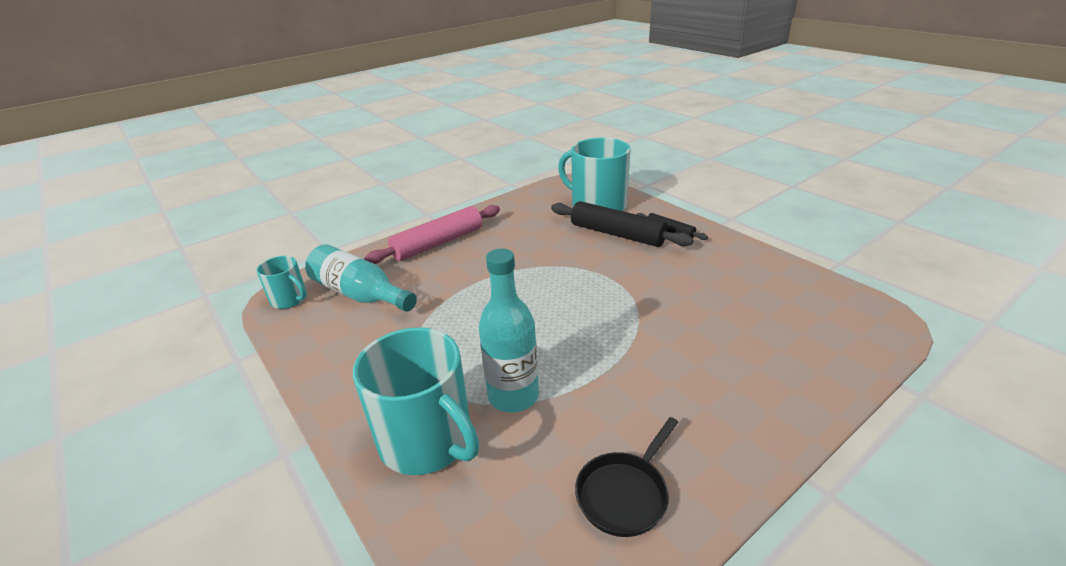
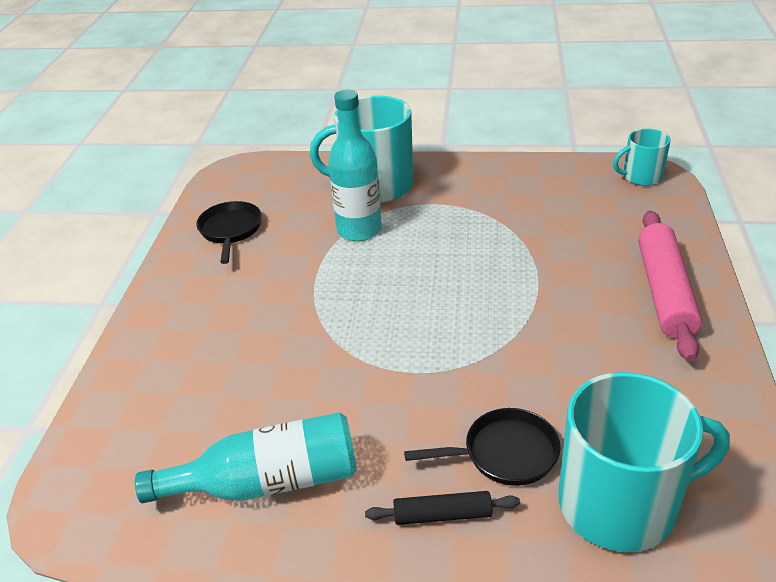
camera: 135 degrees right, 5 degrees up
(360, 294) = (603, 211): turquoise bottle -> turquoise bottle (268, 482)
(617, 234) = (504, 453): black rolling pin -> black pan

